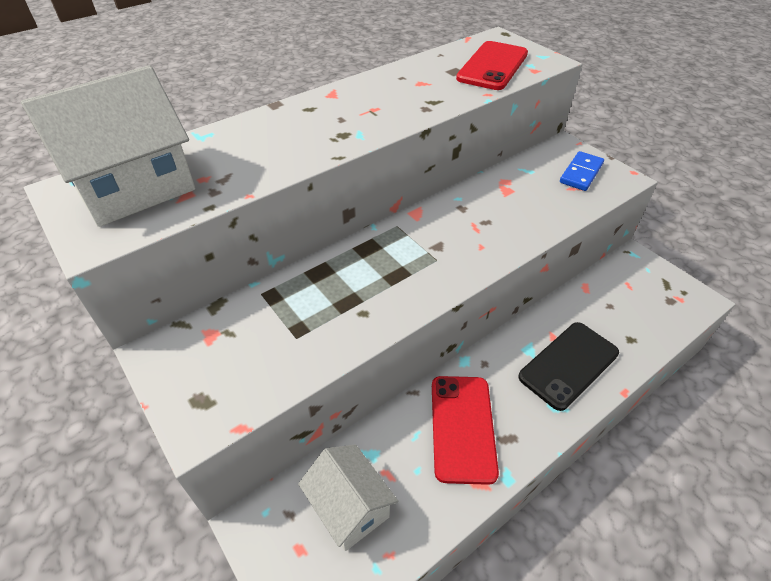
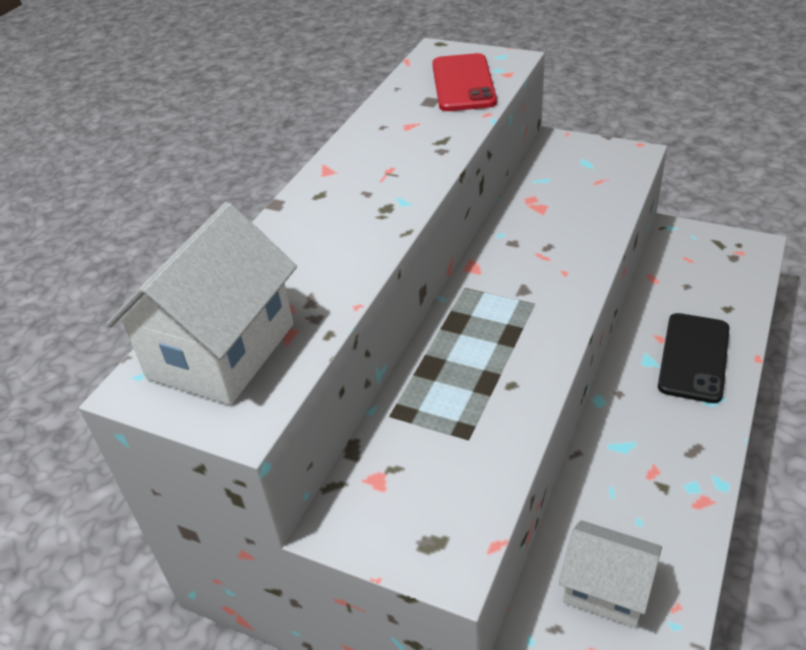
camera: 25 degrees left, 5 degrees down
(462, 427) = (647, 461): red phone -> none
(581, 173) = (594, 163): blue domino -> none

